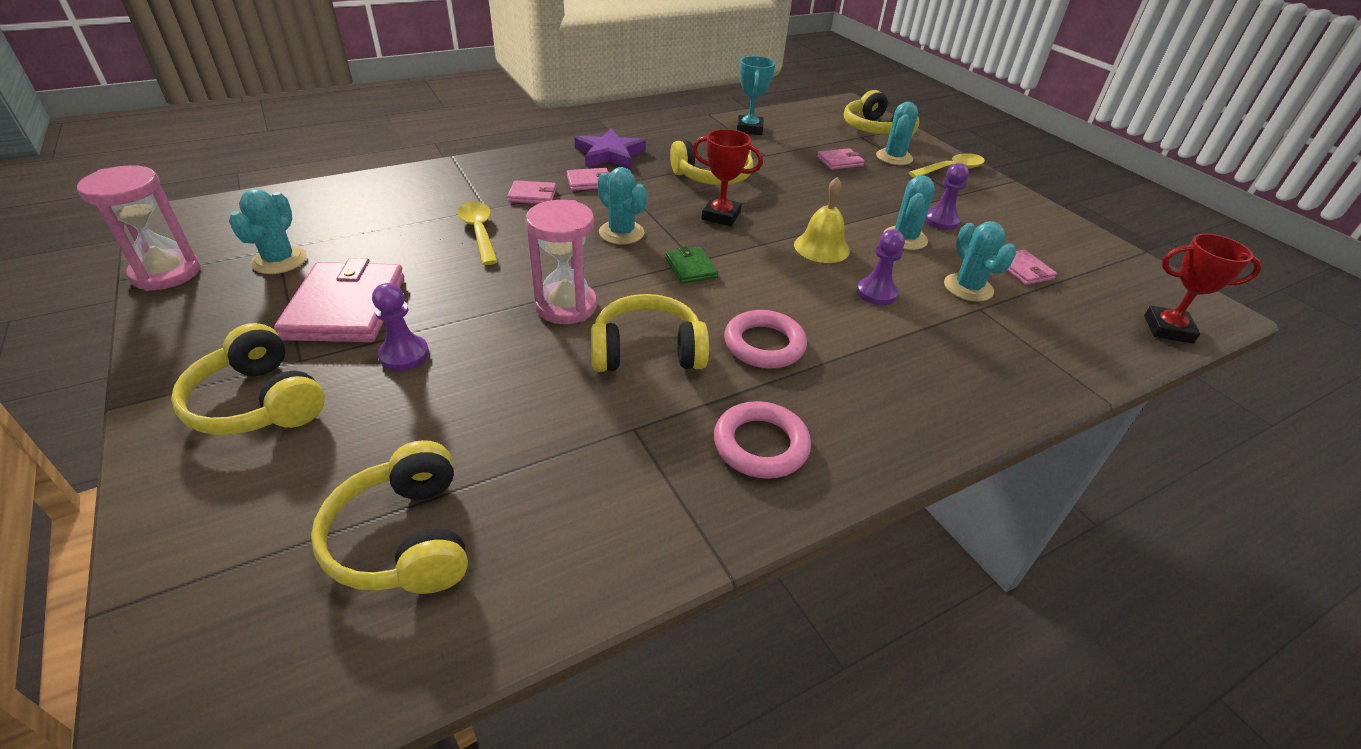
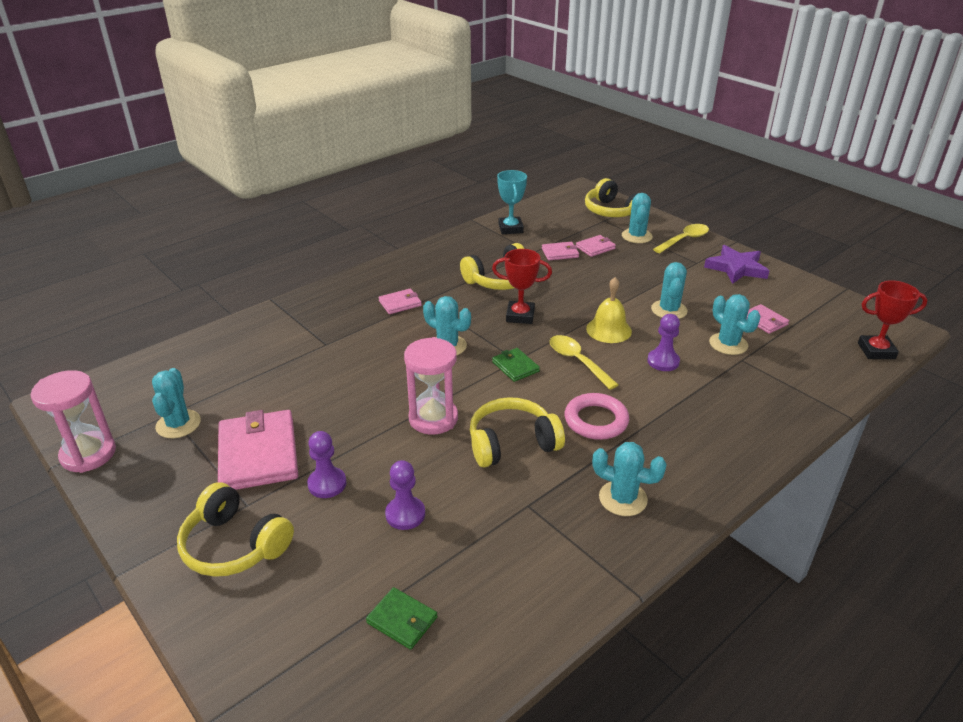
camera: 10 degrees left, 5 degrees down
(404, 538) = (402, 620): yellow headphones -> green wallet
(479, 232) = (331, 367): yellow spoon -> yellow spoon (577, 361)
(532, 195) = (359, 325): pink wallet -> pink wallet (560, 253)
(609, 154) = (405, 273): purple star -> purple star (736, 268)
(760, 445) = (623, 498): pink ring -> turquoise cactus
(941, 221) = (691, 289): purple pawn -> purple pawn (405, 514)

